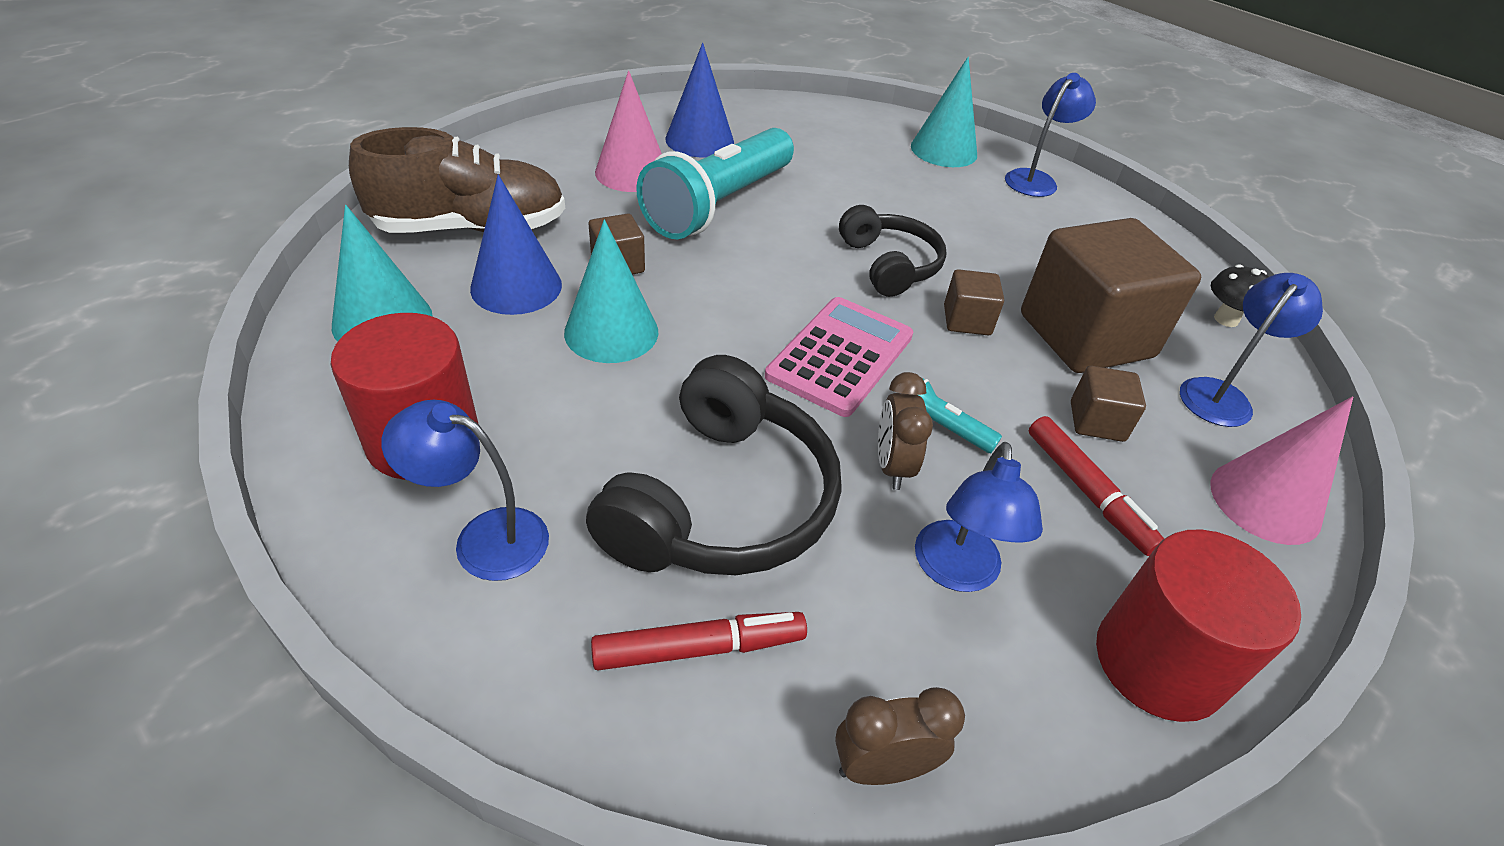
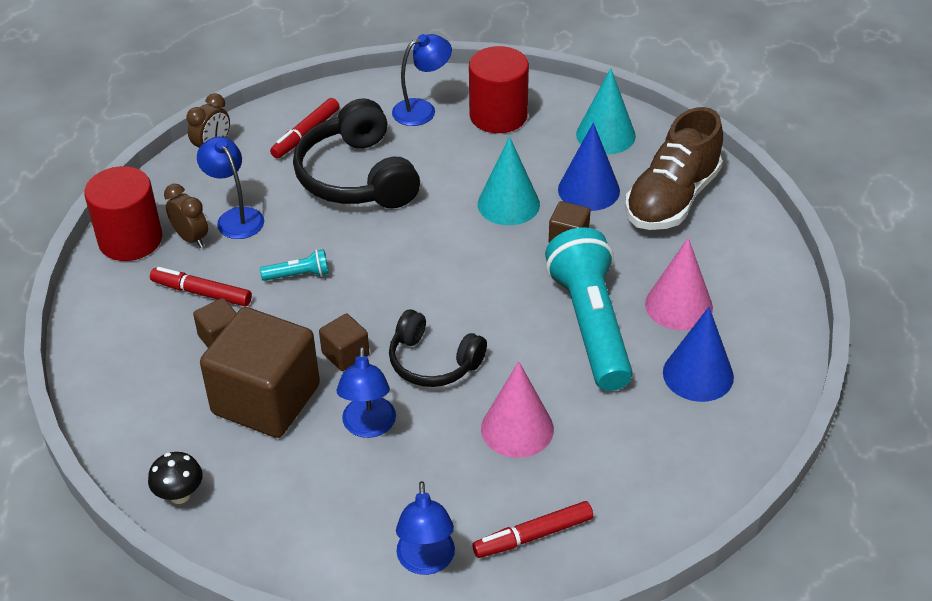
camera: 140 degrees right, 0 degrees up
(840, 356) = (387, 276): pink calculator -> none
(892, 466) = (303, 239): brown clock -> brown clock (191, 238)
(943, 150) = (533, 536): turquoise cone -> red marker
(1221, 395) = (157, 414): blue lamp -> blue lamp (368, 427)
(1265, 501) = (106, 353): pink cone -> pink cone (517, 428)

